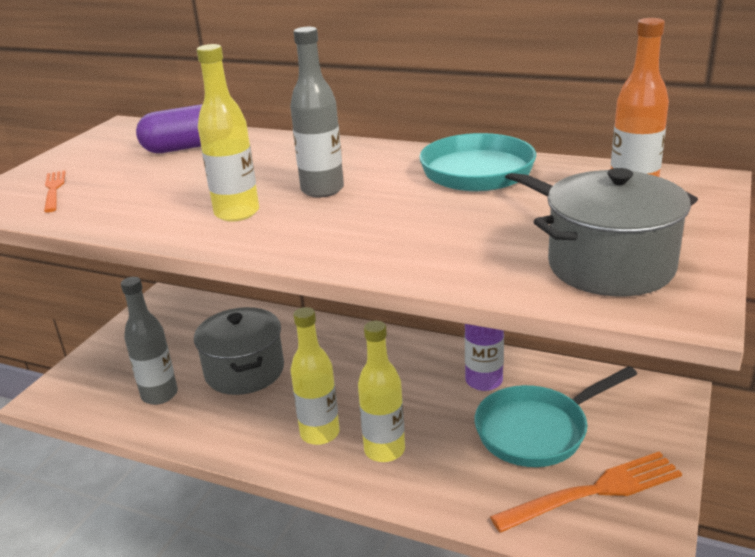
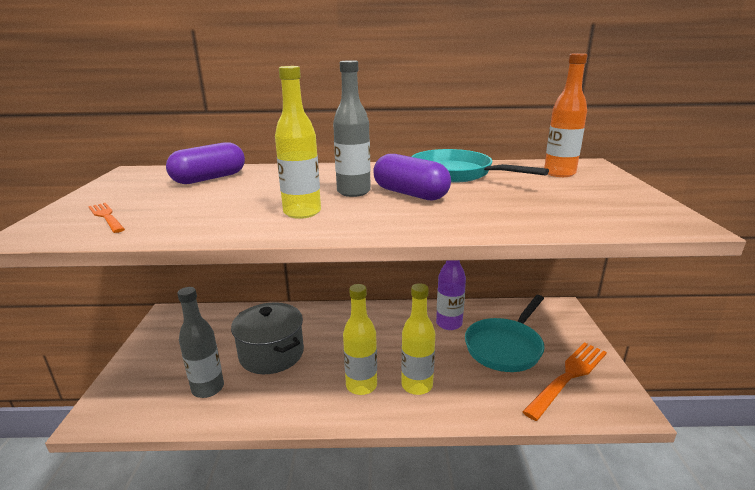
camera: 25 degrees left, 5 degrees down
(385, 202) = (410, 194): none -> purple capsule
(610, 266) = (606, 209): grey pot -> none

